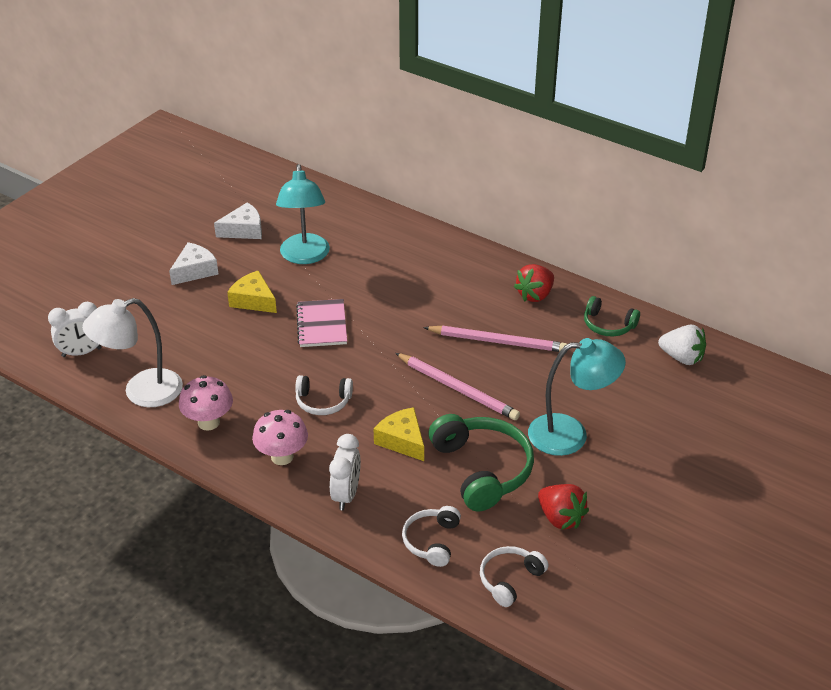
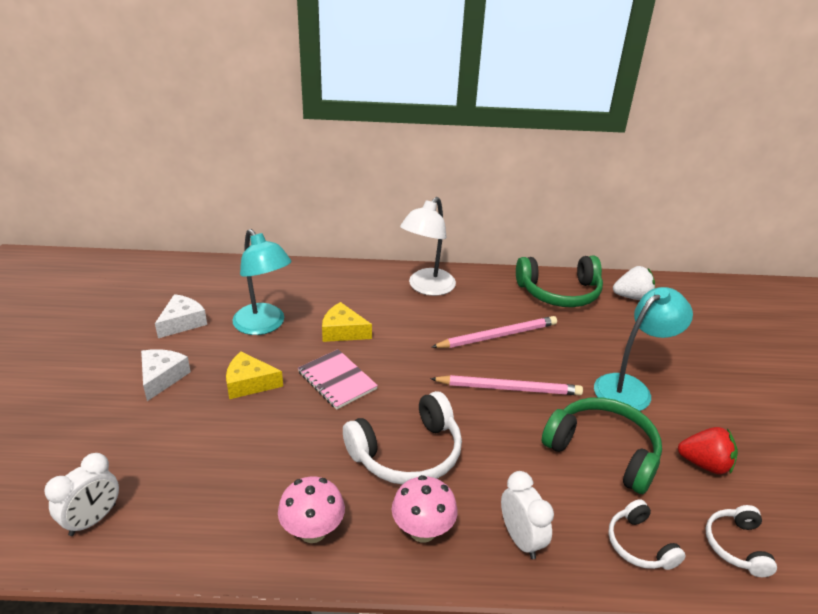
camera: 35 degrees left, 5 degrees down
(141, 392) = (206, 533): white lamp -> white lamp (427, 287)
(323, 402) = (407, 453): white headphones -> white headphones, size x1.78
(402, 440) = (513, 457): yellow cheese -> yellow cheese (343, 331)
(535, 295) = (485, 289): red strawberry -> none
(608, 325) = (559, 292): green headphones -> green headphones, size x1.78

